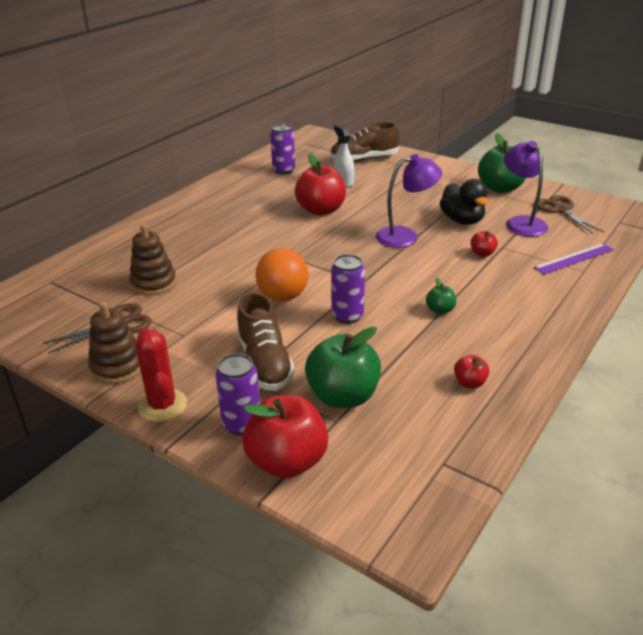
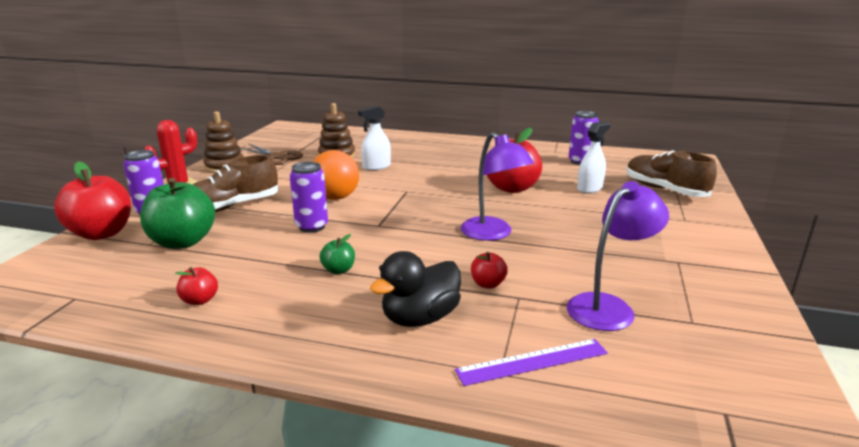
camera: 70 degrees right, 10 degrees down
(212, 264) = (376, 167): none -> white spray bottle
(462, 220) = (568, 262): black duck -> black duck (420, 318)
(500, 188) = (705, 281): green apple -> none
(560, 210) = (696, 340): brown scissors -> none
(574, 258) = (532, 361): purple ruler -> purple ruler turned 60 degrees counterclockwise

